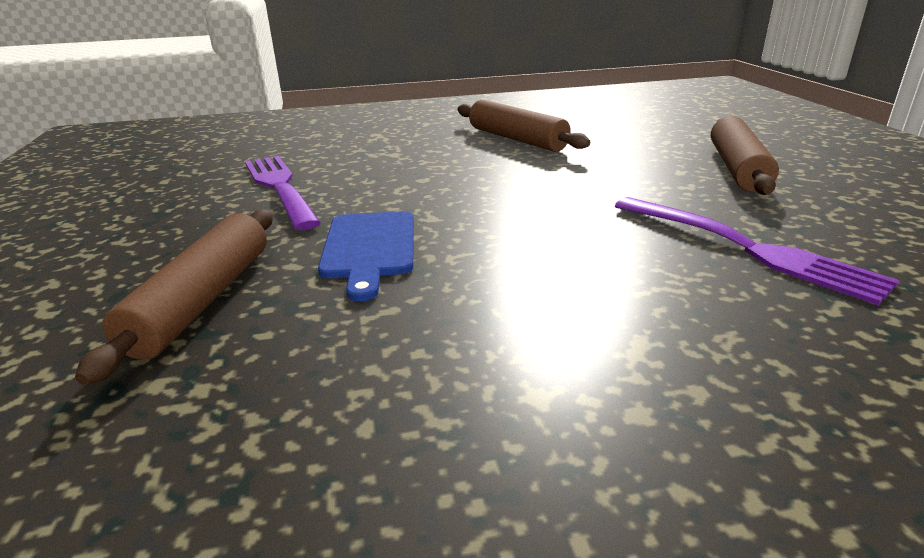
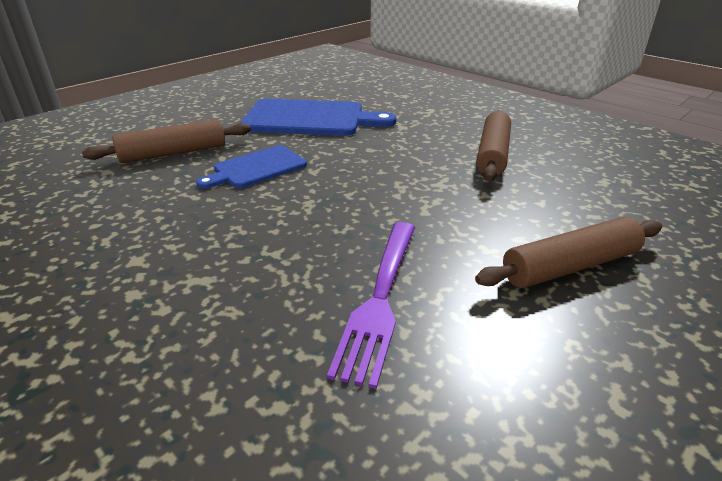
camera: 55 degrees right, 5 degrees up
(280, 187) = (310, 119): purple fork -> blue cutting board

